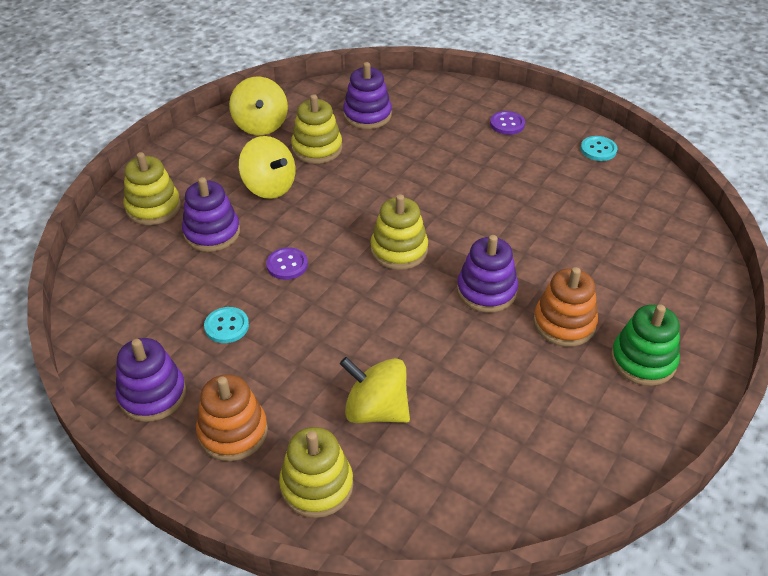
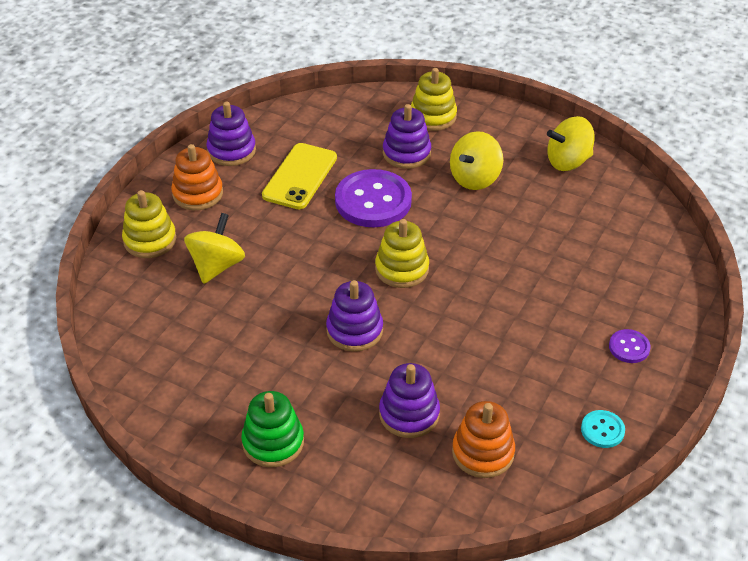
camera: 85 degrees right, 0 degrees up
(226, 326) = (300, 176): turquoise button -> yellow phone
(287, 265) = (373, 201): purple button -> purple button, size x2.14
(317, 148) = (541, 203): yellow stacking toy -> none
(367, 115) = (609, 233): purple stacking toy -> purple stacking toy (409, 414)
(564, 323) = (317, 386): orange stacking toy -> orange stacking toy (483, 452)

